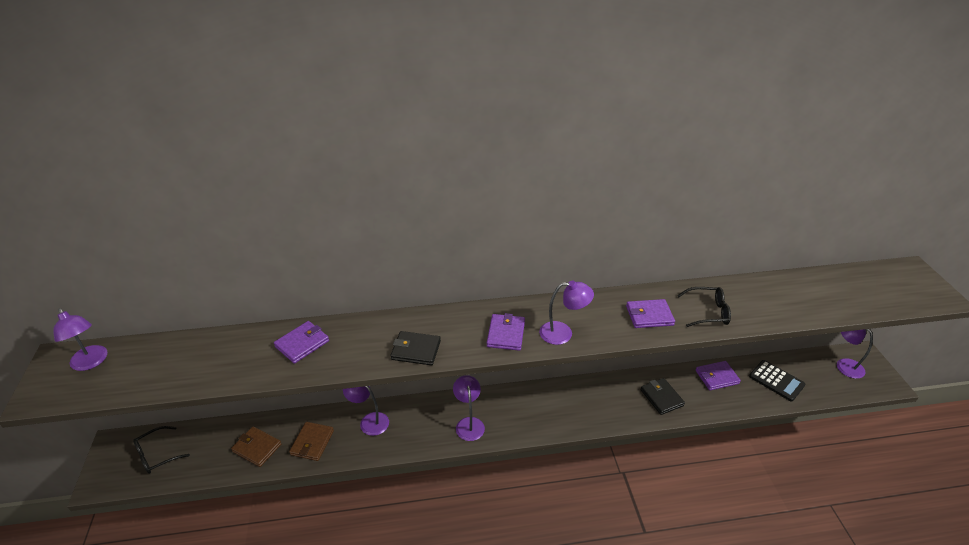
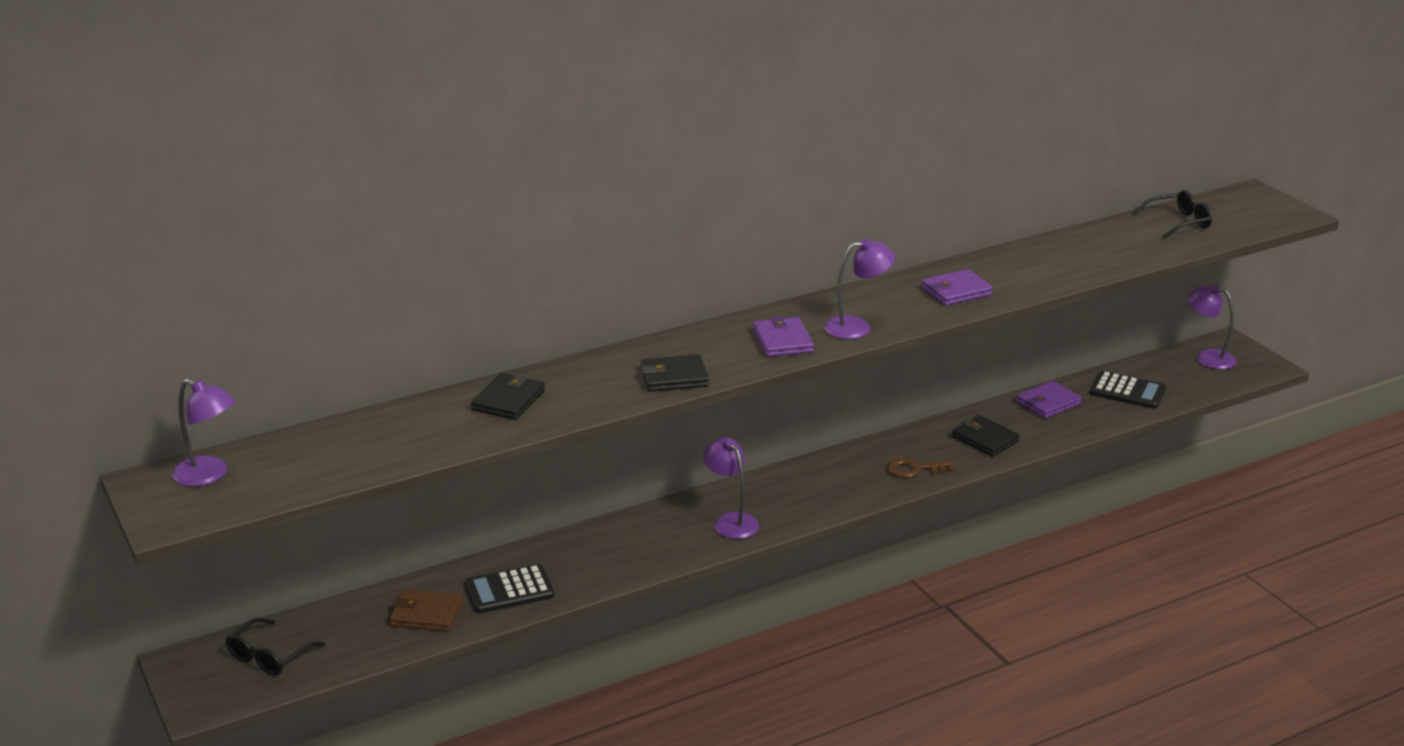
camera: 20 degrees left, 10 degrees down
(302, 344) = (508, 400): purple wallet -> black wallet
(312, 442) = (509, 590): brown wallet -> black calculator
(369, 421) = (579, 549): purple lamp -> none
(604, 411) = (915, 469): none -> brown key
(708, 312) = (1027, 275): black glasses -> black glasses (1179, 222)

